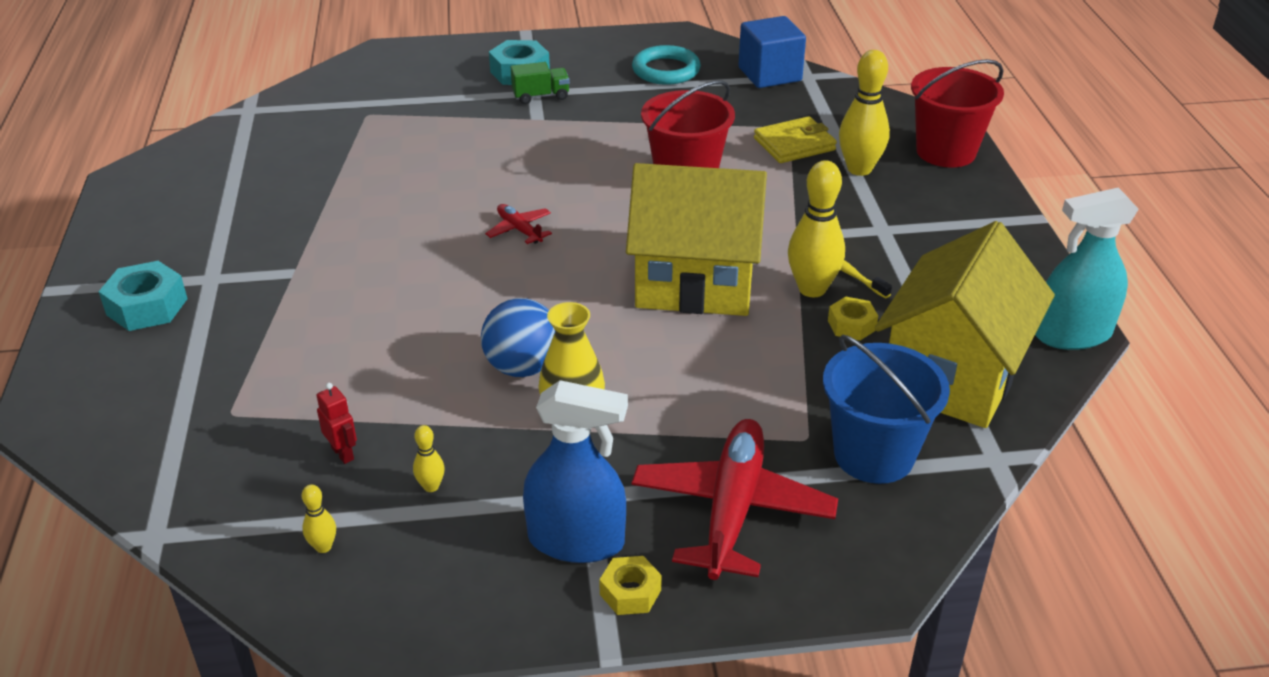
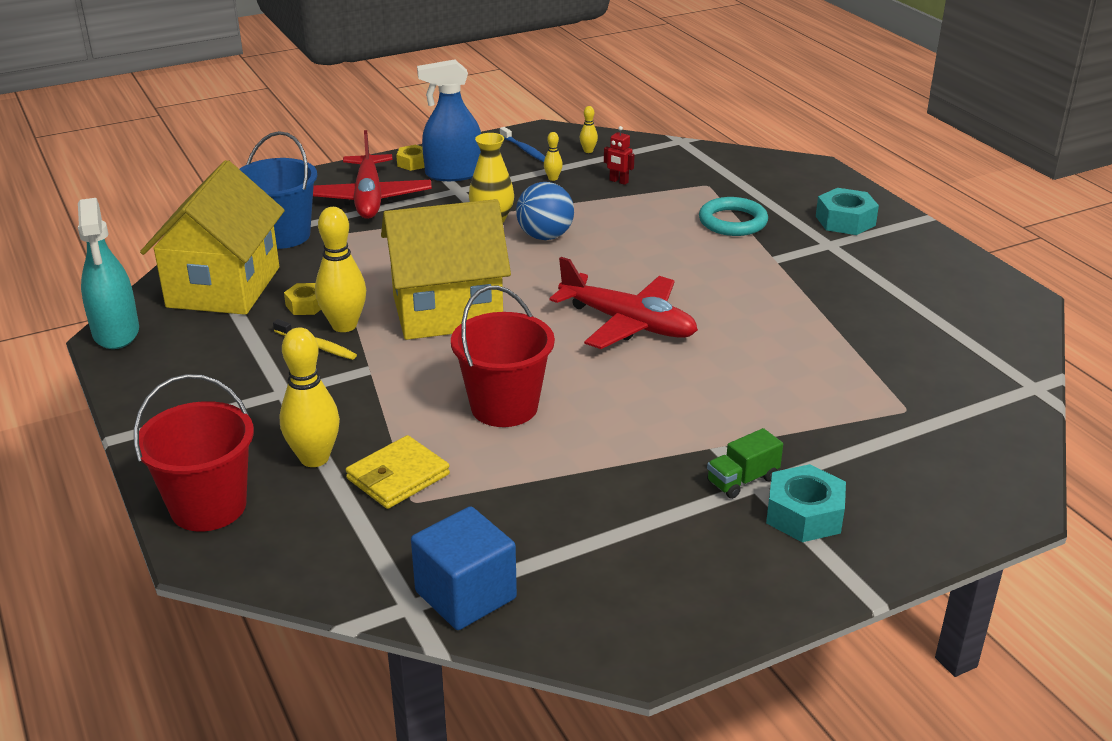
camera: 160 degrees right, 5 degrees down
(423, 581) = (524, 149): none -> blue toothbrush
(519, 230) = (628, 323): red plane -> red plane, size x2.16
(666, 70) = (616, 567): turquoise ring -> turquoise ring (732, 222)
(1072, 334) = (116, 332): turquoise spray bottle -> turquoise spray bottle turned 105 degrees clockwise

